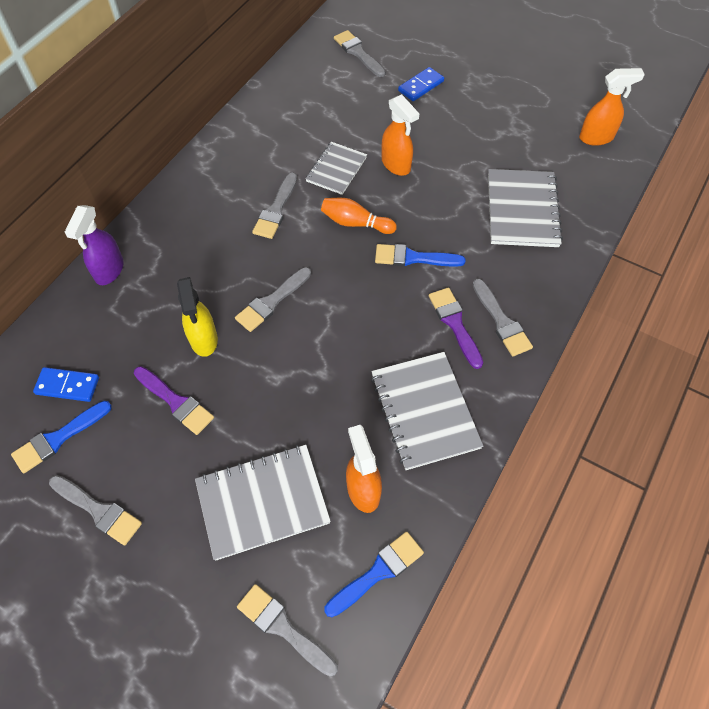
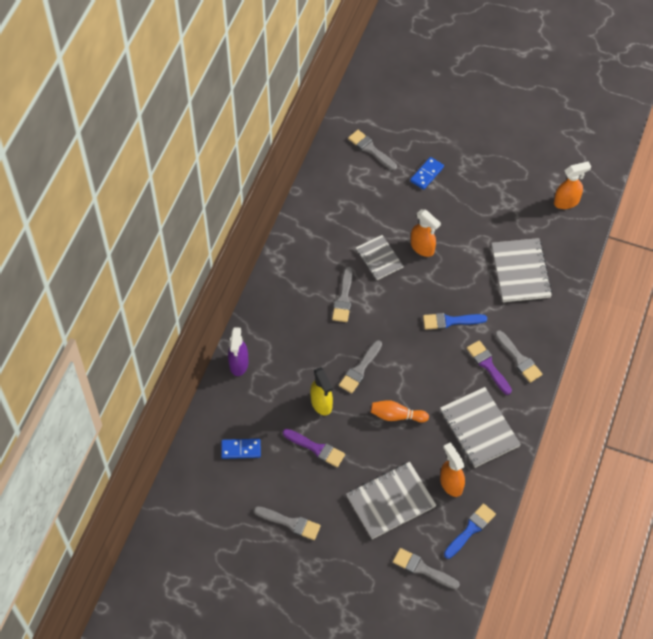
camera: 10 degrees left, 0 degrees up
(58, 438) = (248, 484): blue brush -> none
(336, 169) = (379, 258): grey notebook -> grey notebook turned 45 degrees counterclockwise
(355, 223) = (403, 300): orange bowling pin -> orange bowling pin (396, 416)

